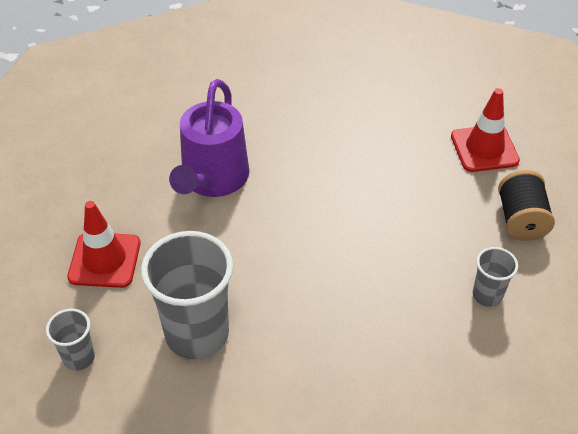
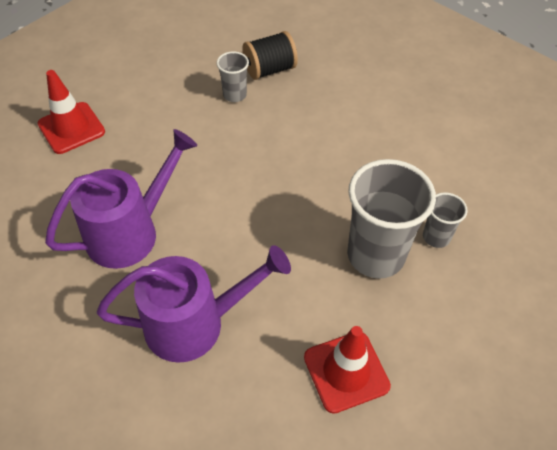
camera: 115 degrees left, 5 degrees up
(79, 357) = (454, 333): grey cup -> grey cup (436, 237)
(329, 162) = (130, 232): none -> purple watering can
(520, 220) = (149, 91): black spool -> black spool (269, 70)

